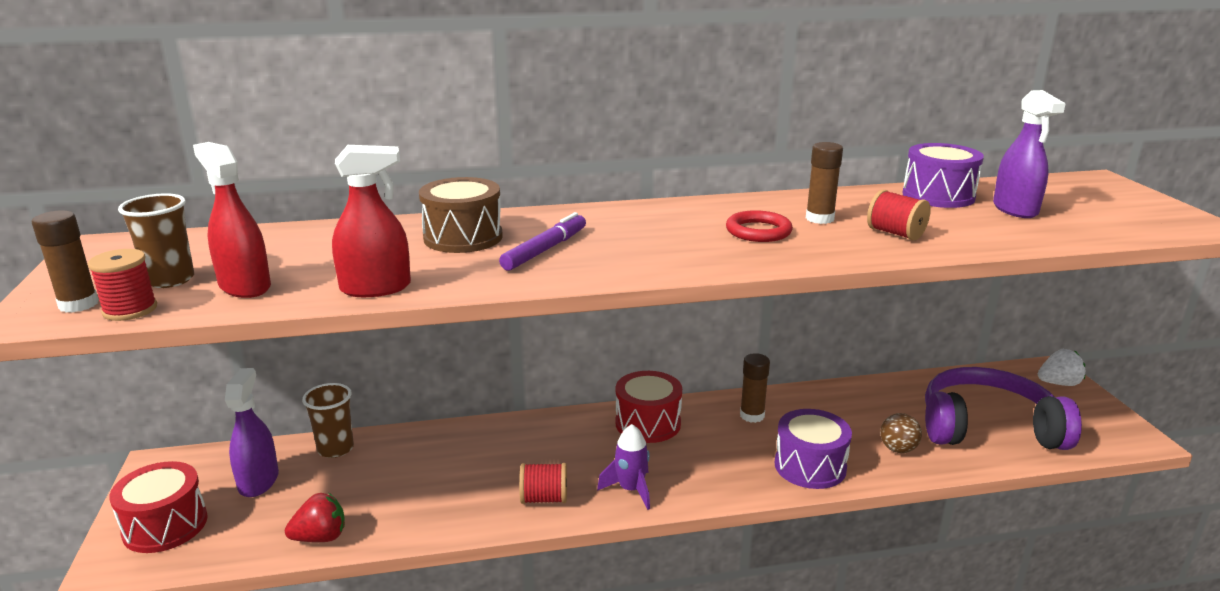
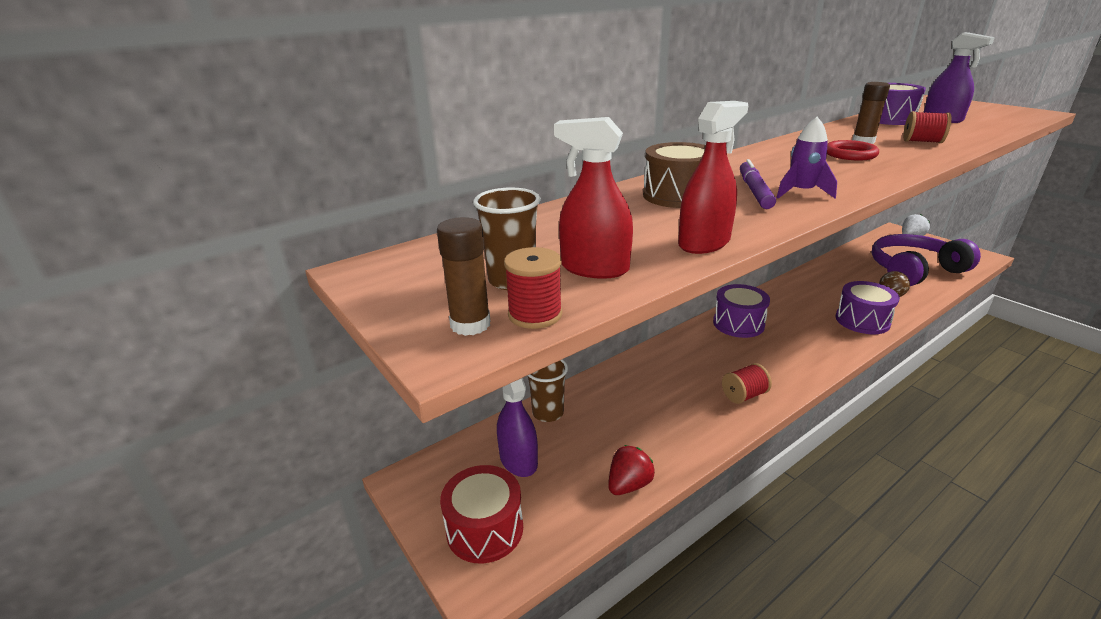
camera: 25 degrees left, 5 degrees up
(631, 490) = (787, 370): purple rocket -> purple rocket (801, 192)
(648, 423) = (738, 324): red drum -> purple drum
(752, 415) = (790, 300): brown glue stick -> none

